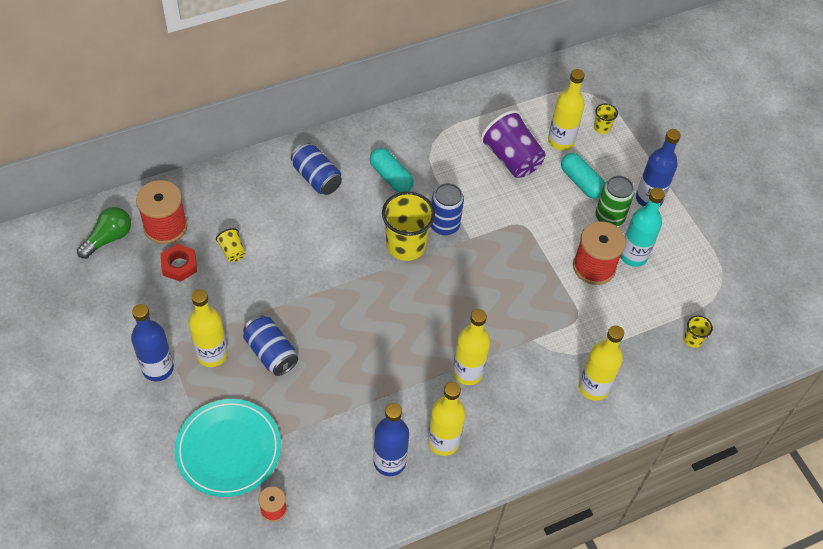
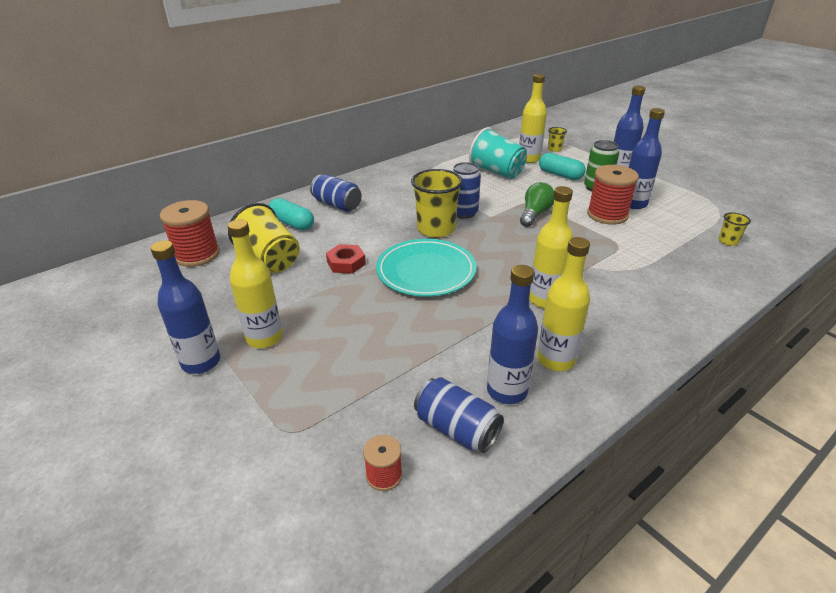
camera: 10 degrees left, 20 degrees down
(108, 238) = (136, 272): green light bulb -> green light bulb (535, 214)
(179, 265) = (215, 278): red nut -> red nut (346, 263)
(228, 450) = (305, 422): turquoise plate -> turquoise plate (426, 271)
(232, 251) = (269, 259): yellow cup -> yellow cup, size x2.13
(271, 353) = (331, 324): blue can -> blue can (457, 429)
(391, 177) = (403, 195): turquoise capsule -> turquoise capsule (292, 223)
(511, 158) = (497, 172): purple cup -> turquoise cup
(593, 387) = (672, 287): yellow bottle -> none
(633, 255) = (633, 204): turquoise bottle -> blue bottle

